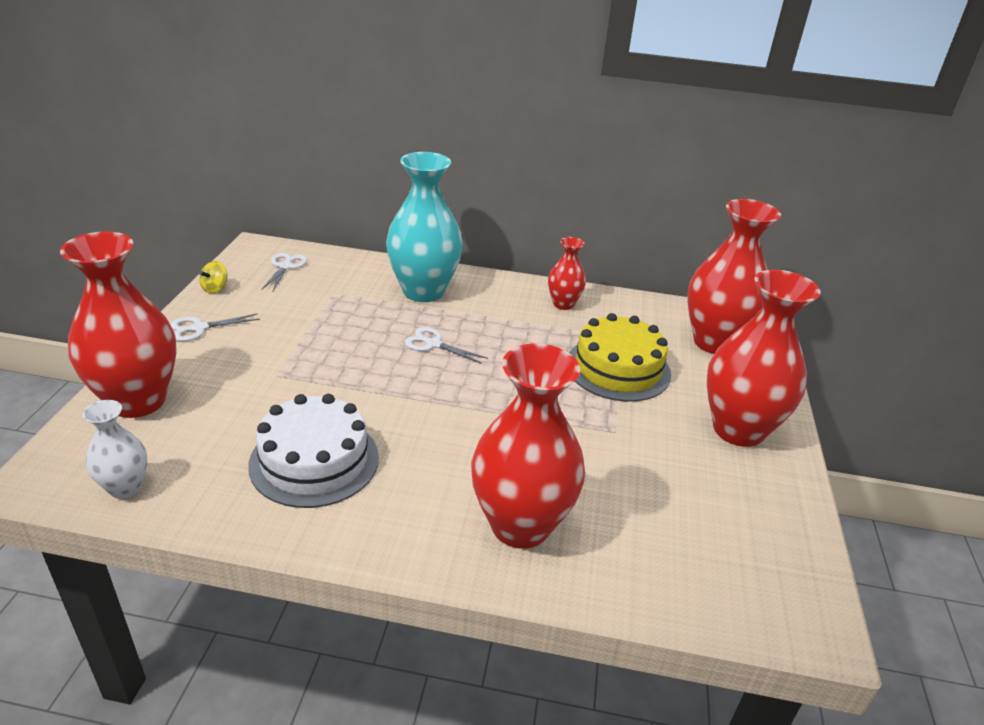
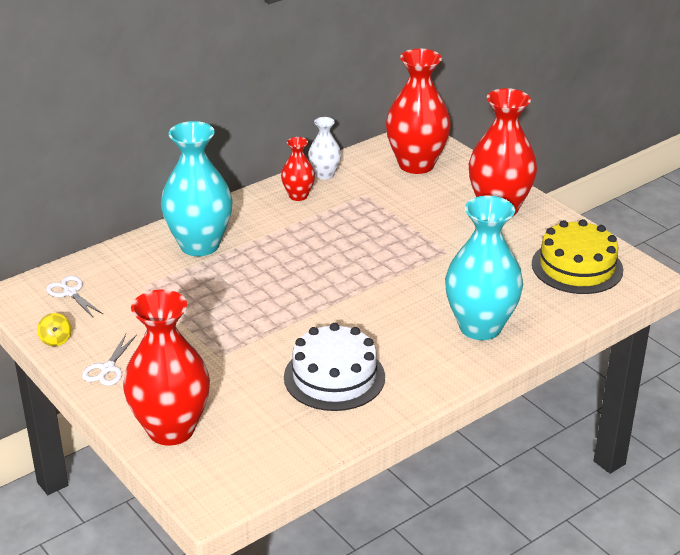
camera: 45 degrees left, 0 degrees up
(125, 487) = (267, 464): white vase -> white vase (324, 175)
(433, 344) = (271, 273): white scissors -> none
(520, 525) = (480, 327): red vase -> turquoise vase
(618, 368) = (393, 215): yellow cake -> yellow cake (577, 267)

